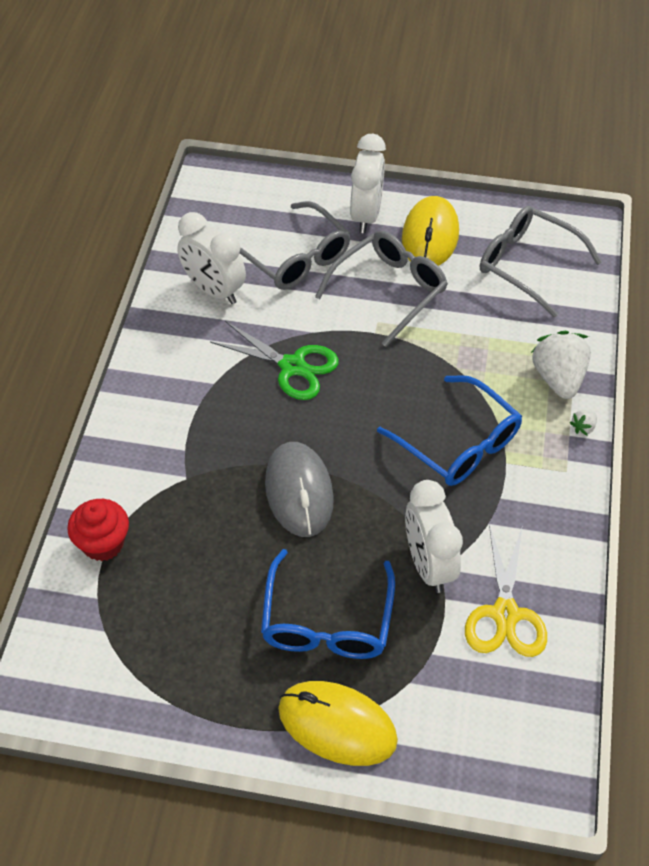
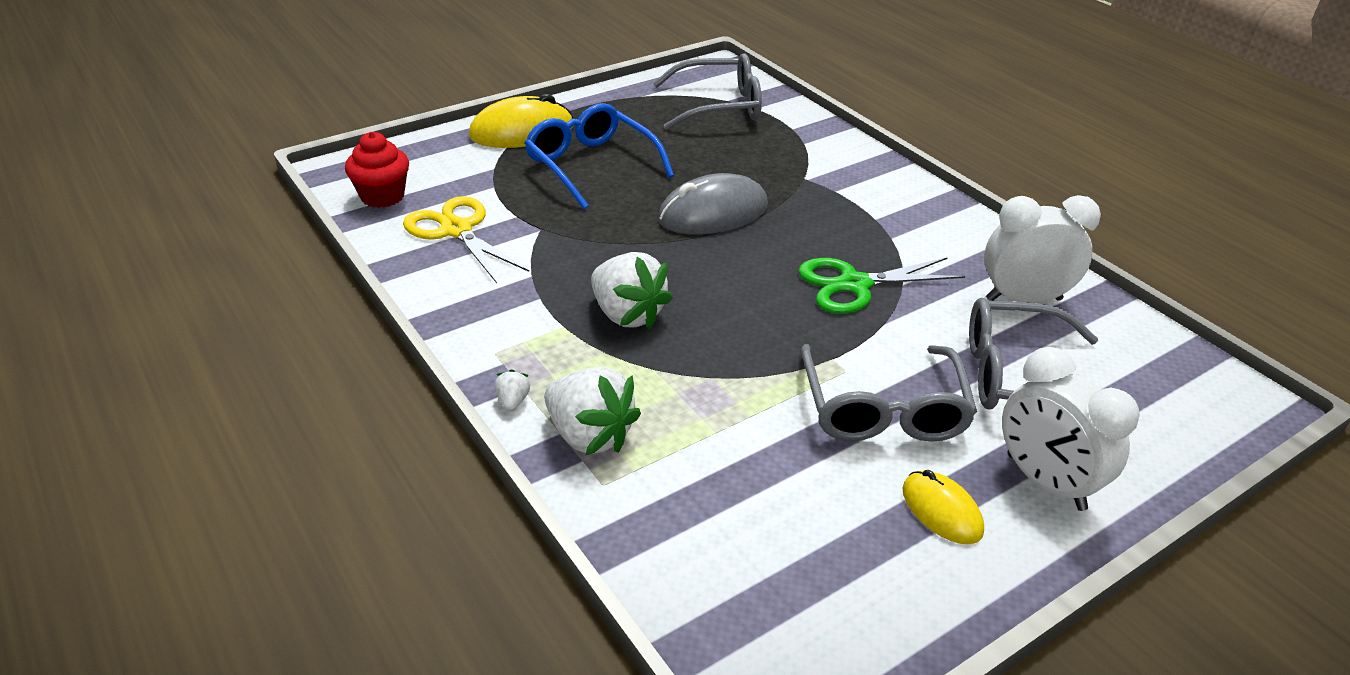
camera: 135 degrees right, 15 degrees down
(103, 543) = (795, 127): red cupcake -> red cupcake (382, 196)
(299, 491) = (713, 213): grey mouse -> grey mouse turned 60 degrees counterclockwise
(428, 564) = (553, 226): white clock -> none
(430, 236) = (941, 511): yellow mouse -> yellow mouse, size x0.59
(458, 443) = (627, 315): blue glasses -> white strawberry
(528, 265) = (779, 561): grey glasses -> grey glasses (718, 106)

